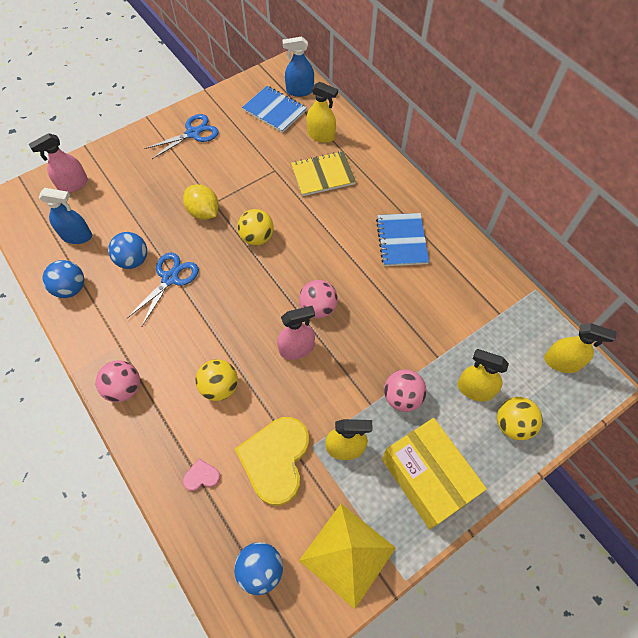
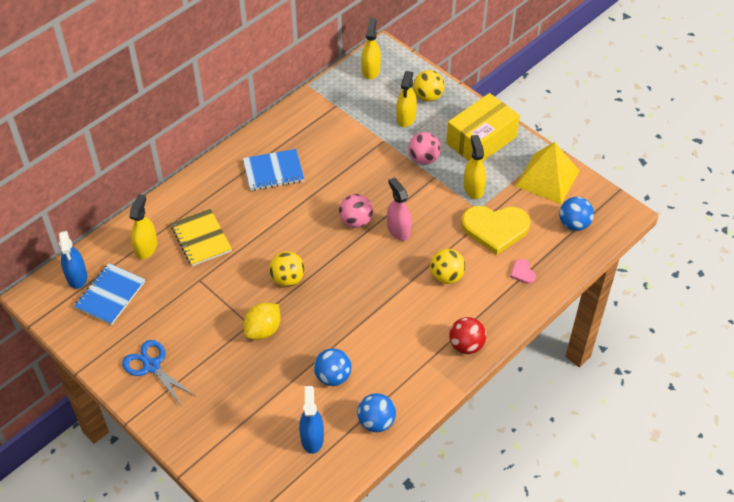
camera: 100 degrees left, 10 degrees down
(73, 185) = (242, 466): pink spray bottle -> none
(124, 388) = (466, 345): pink ball -> red ball
(170, 278) = (348, 339): blue scissors -> none

